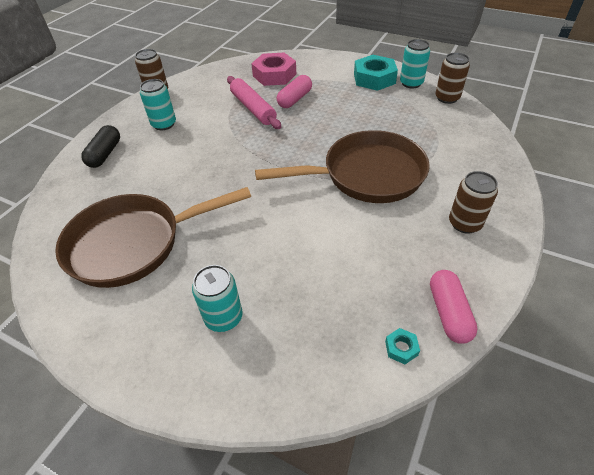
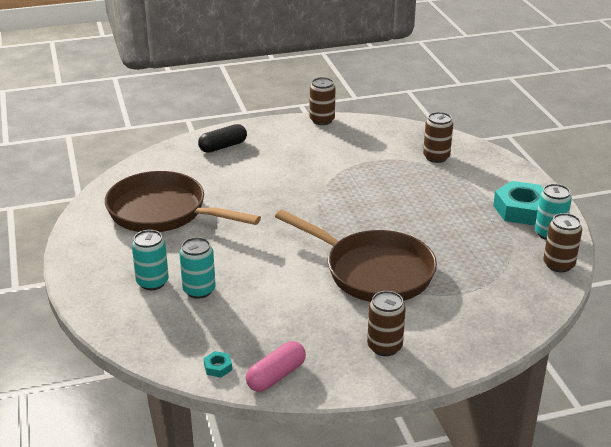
camera: 45 degrees right, 15 degrees down
(164, 124) = (289, 148): turquoise can -> turquoise can (199, 290)
(253, 108) = (372, 174): pink rolling pin -> none
(274, 75) = (436, 157): pink nut -> brown can
(295, 99) = (418, 186): pink capsule -> none

